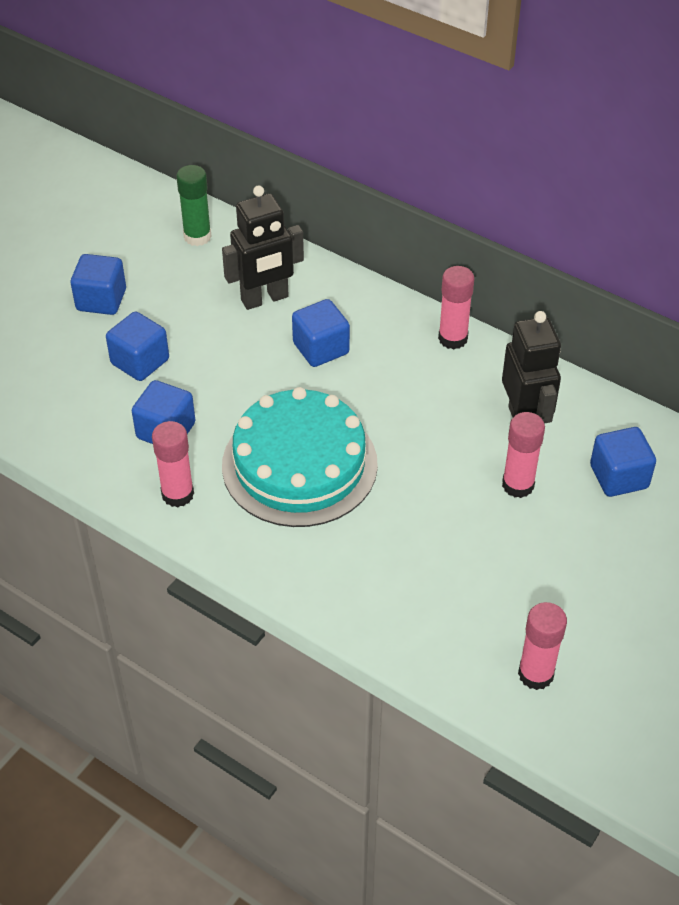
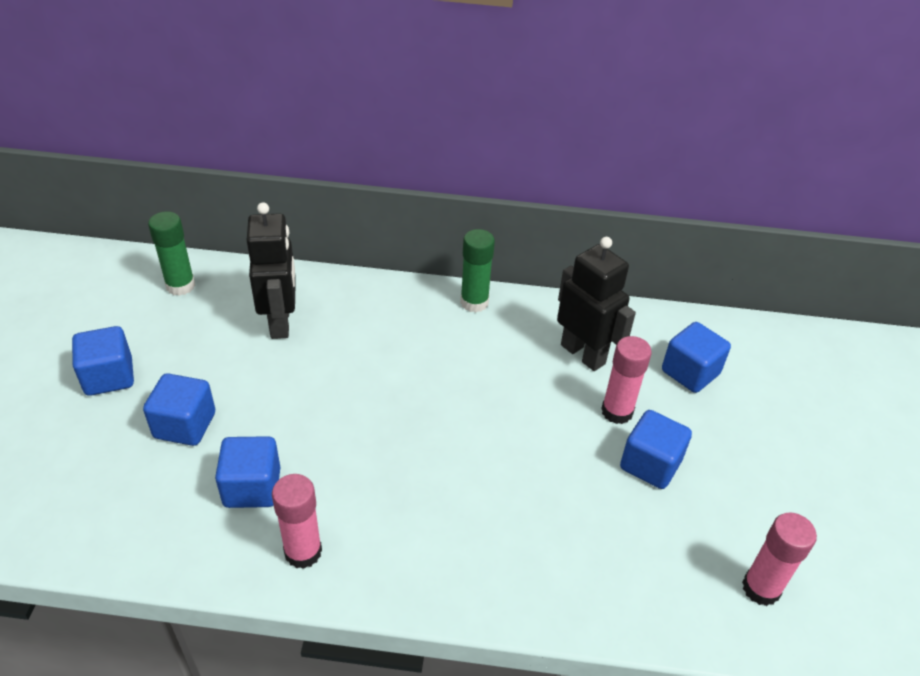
camera: 30 degrees left, 5 degrees down
(265, 299) = (281, 322): black robot -> black robot turned 45 degrees counterclockwise
(299, 464) = (410, 469): turquoise cake -> none
(321, 348) = (362, 350): blue cube -> blue cube (650, 464)
(453, 338) = (474, 302): pink glue stick -> green glue stick

